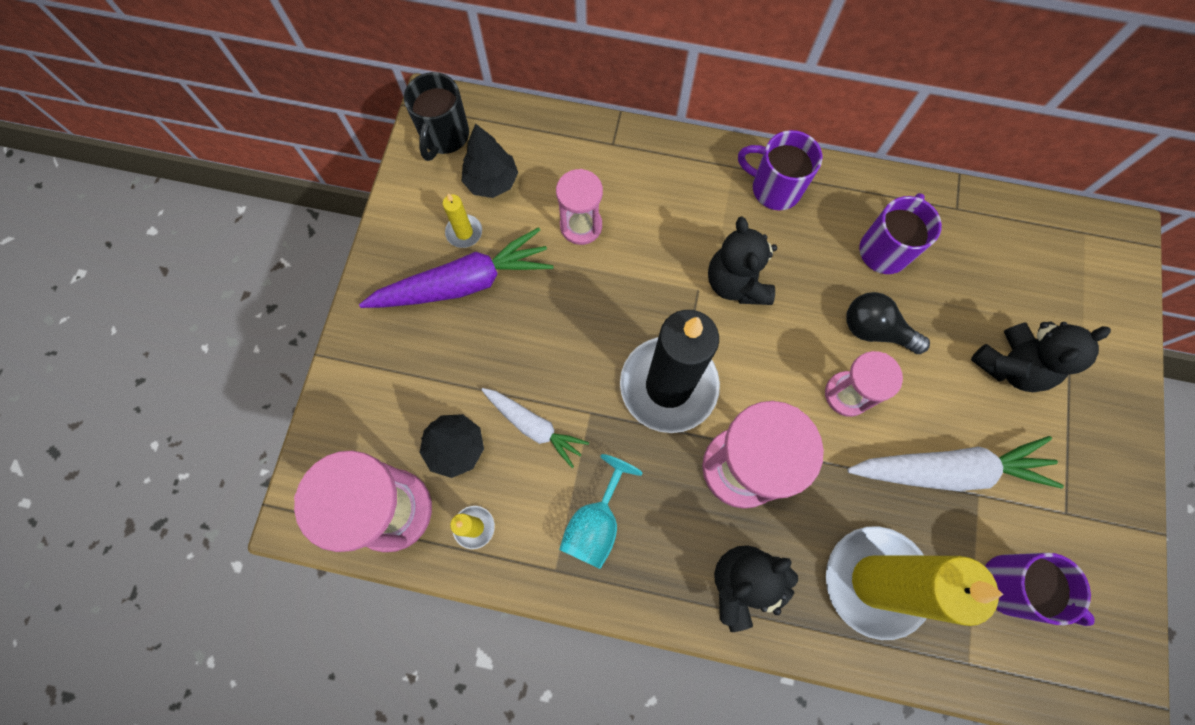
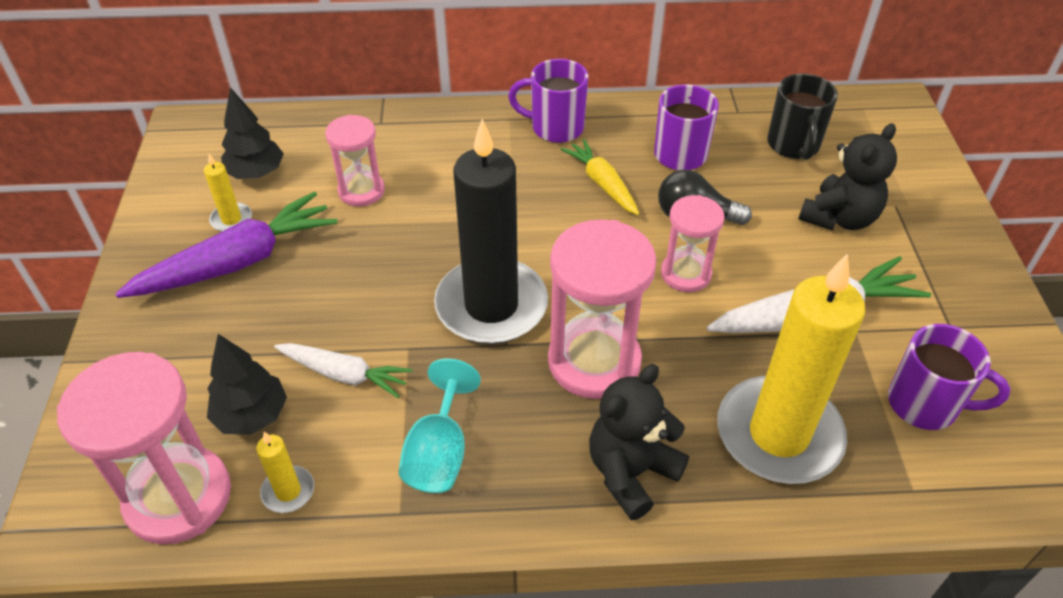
camera: 15 degrees left, 25 degrees down
(444, 136) = (197, 147): black mug -> black mug (793, 145)
(736, 283) = (540, 206): black teddy bear -> none
(800, 269) = (602, 184): none -> yellow carrot

